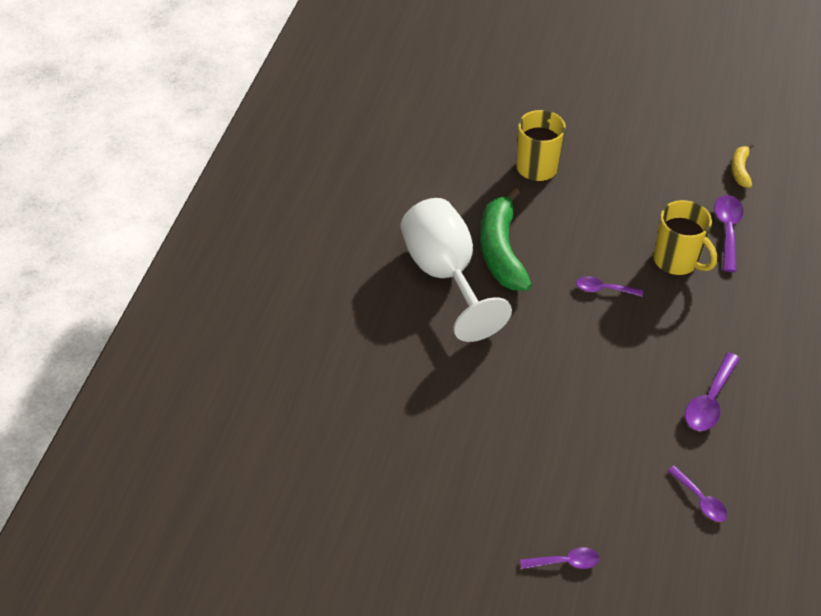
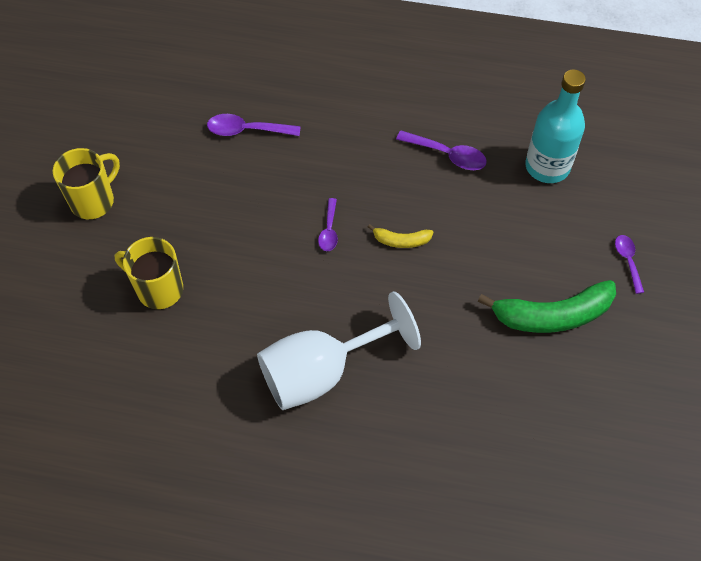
camera: 95 degrees left, 10 degrees up
(501, 251) = (284, 320): green banana -> green banana (552, 315)
(677, 261) = (288, 171): yellow mug -> yellow mug (93, 201)
(700, 500) = (547, 166): purple spoon -> turquoise bottle
(740, 170) = (165, 115): yellow banana -> yellow banana (401, 241)

